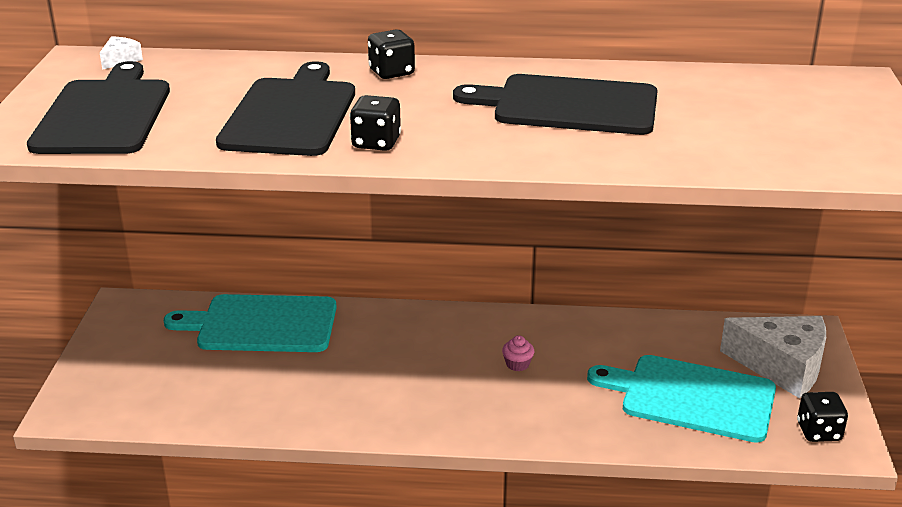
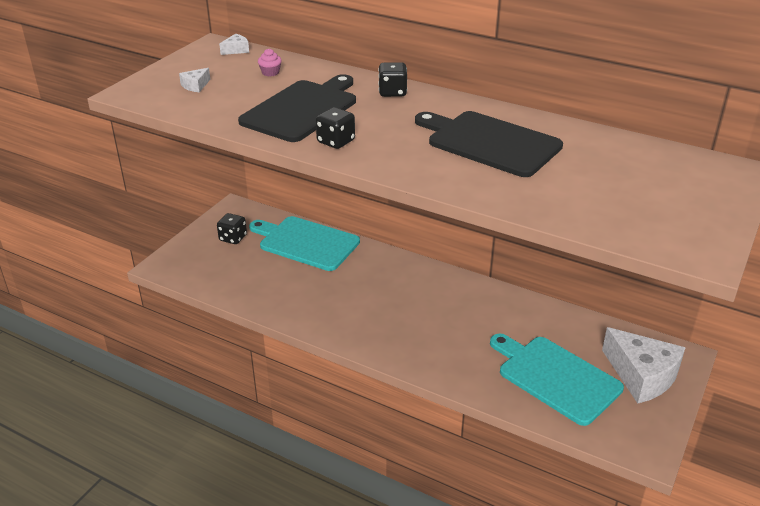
camera: 25 degrees right, 5 degrees up
(105, 114) = (195, 86): black cutting board -> white cheese
(517, 364) = (449, 317): pink cupcake -> pink cupcake (270, 72)
(818, 432) = (634, 433): black dice -> black dice (233, 238)

